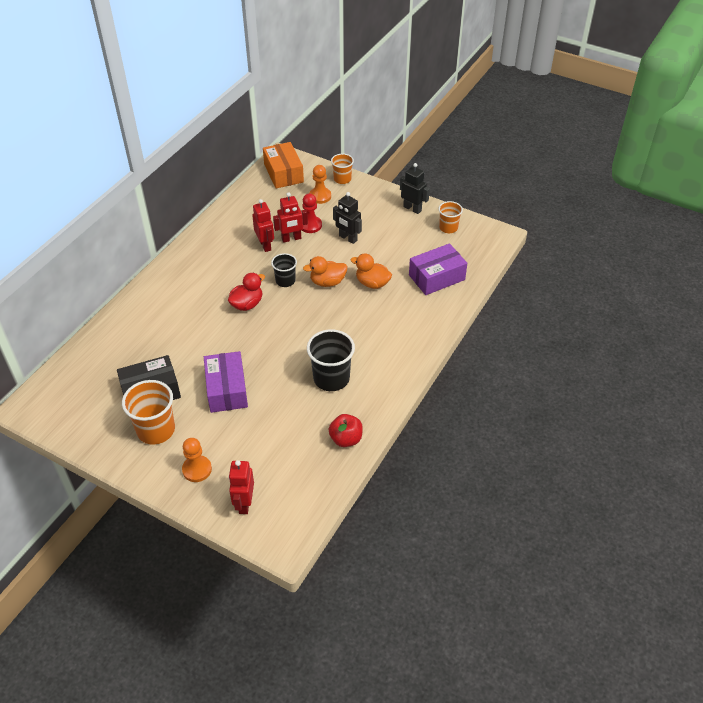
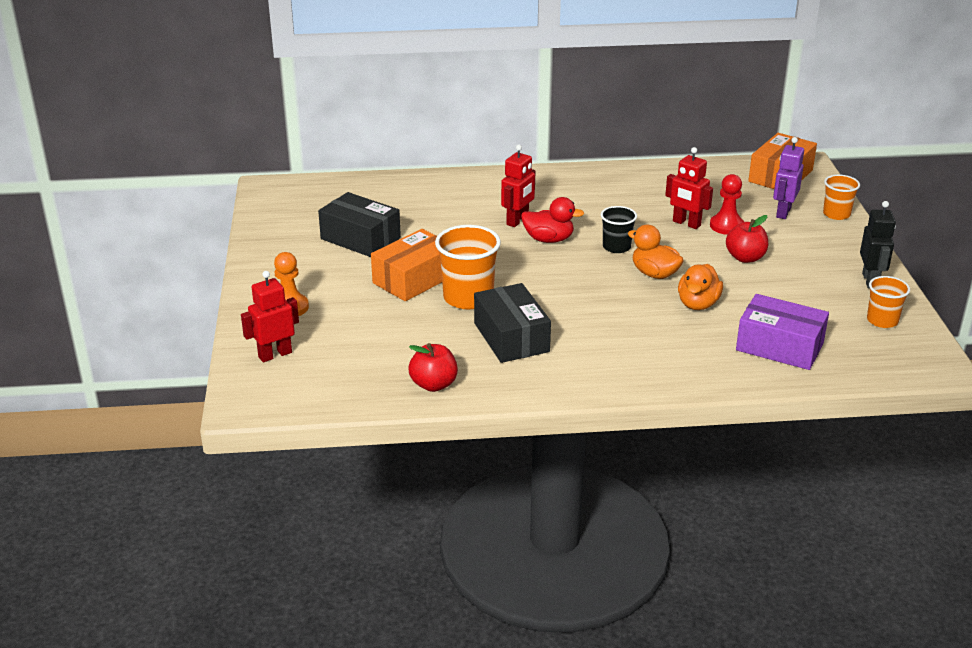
camera: 55 degrees right, 15 degrees down
(156, 430) = (315, 262): orange cup -> orange cup (468, 298)
(226, 390) = (414, 279): purple box -> orange box
(265, 245) = (651, 213): red robot -> red robot (518, 220)
(320, 196) = (783, 212): orange pawn -> purple robot
(331, 378) = (511, 337): black cup -> black box
(348, 238) = (745, 258): black robot -> red apple
(372, 283) = (698, 304): orange duck -> orange duck turned 150 degrees counterclockwise

